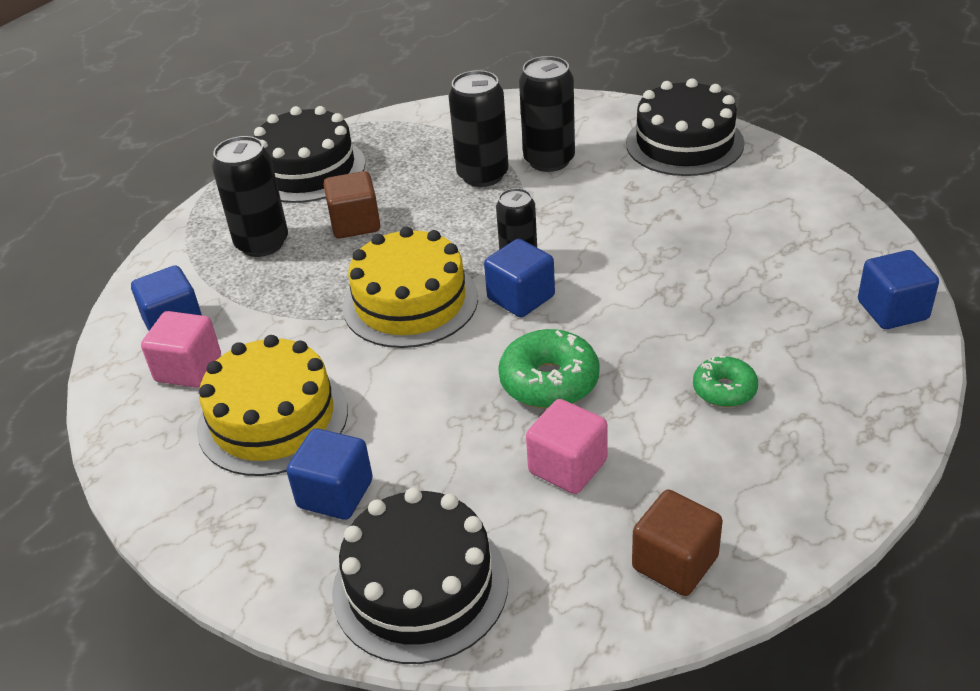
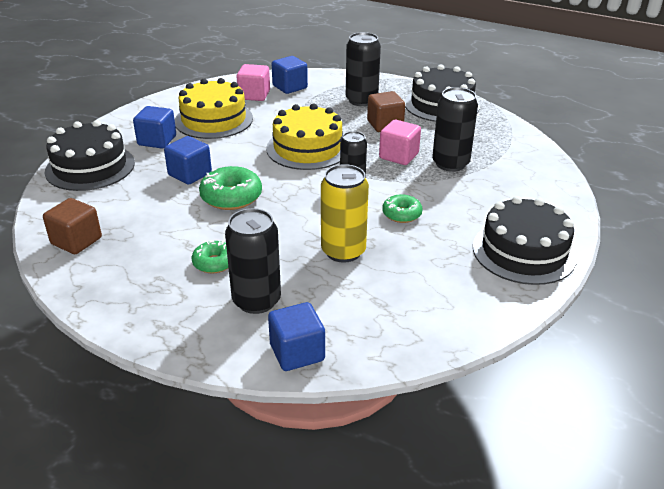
camera: 80 degrees right, 5 degrees down
(521, 298) = (312, 184): blue cube -> blue cube (190, 174)
(549, 160) = (477, 189): black can -> black can (256, 300)
(567, 466) = (159, 205): pink cube -> pink cube (398, 156)
(605, 221) = (401, 214): none -> green donut
(690, 272) = (343, 251): none -> yellow can

